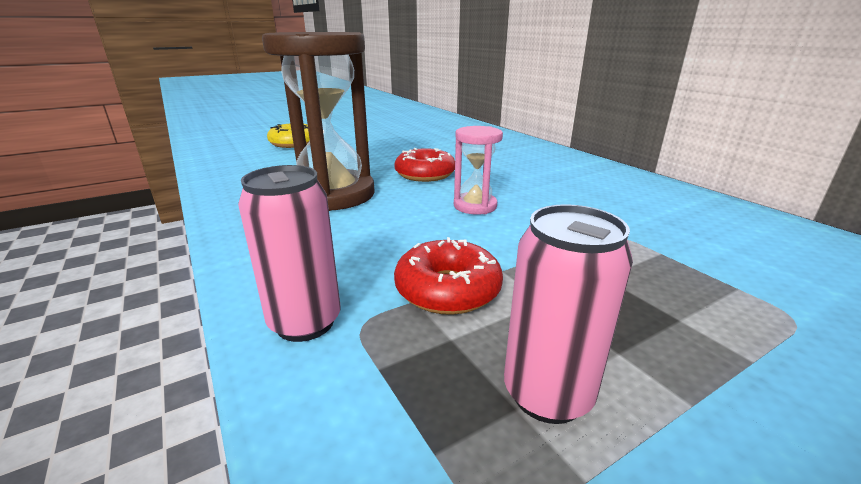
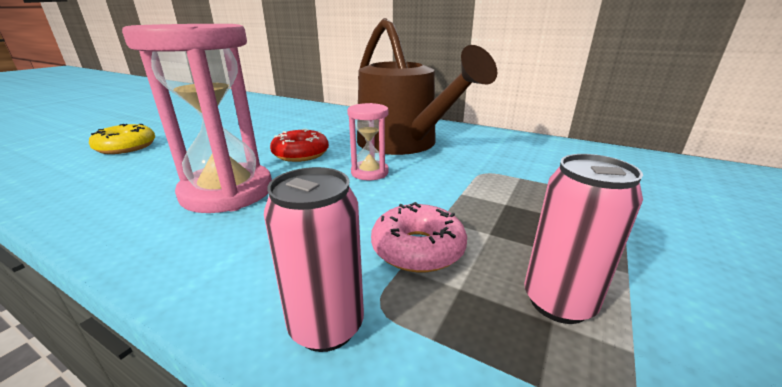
camera: 30 degrees left, 0 degrees up
(332, 195) = (227, 192): brown hourglass -> pink hourglass
(447, 289) = (418, 248): red donut -> pink donut
(545, 184) = (403, 144): none -> brown watering can

